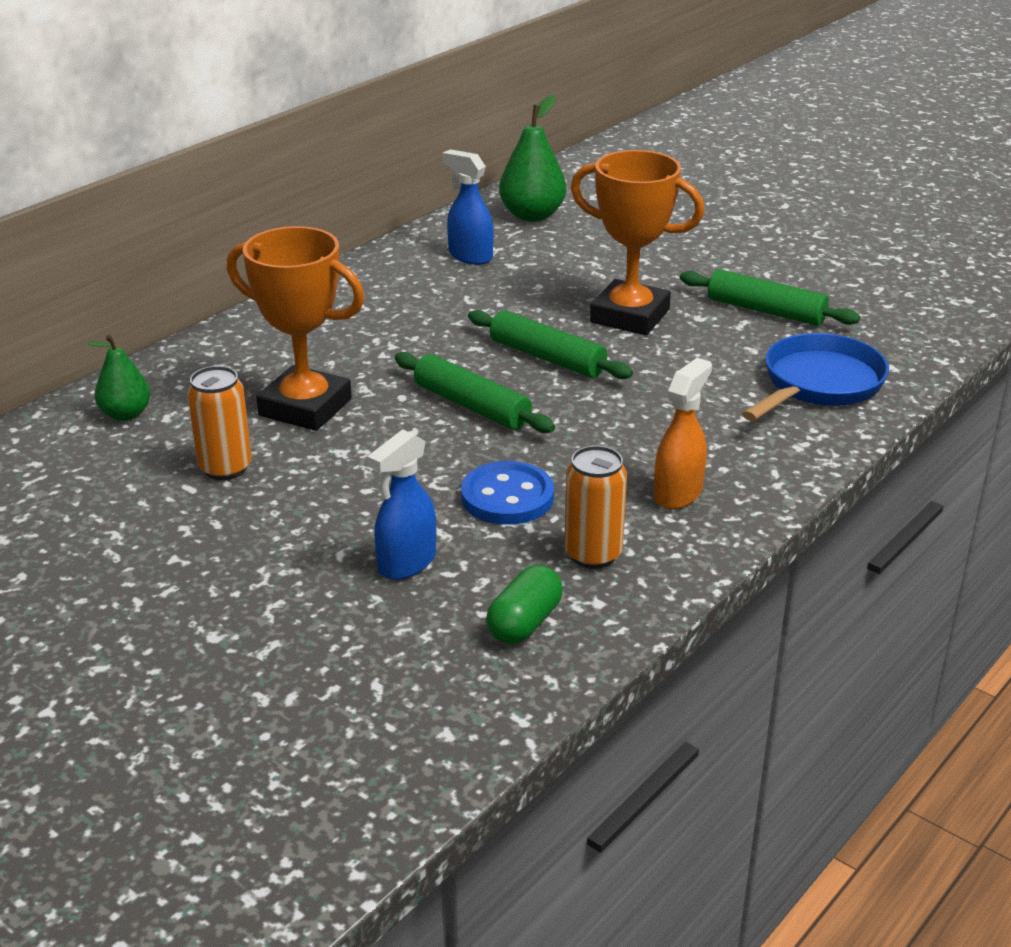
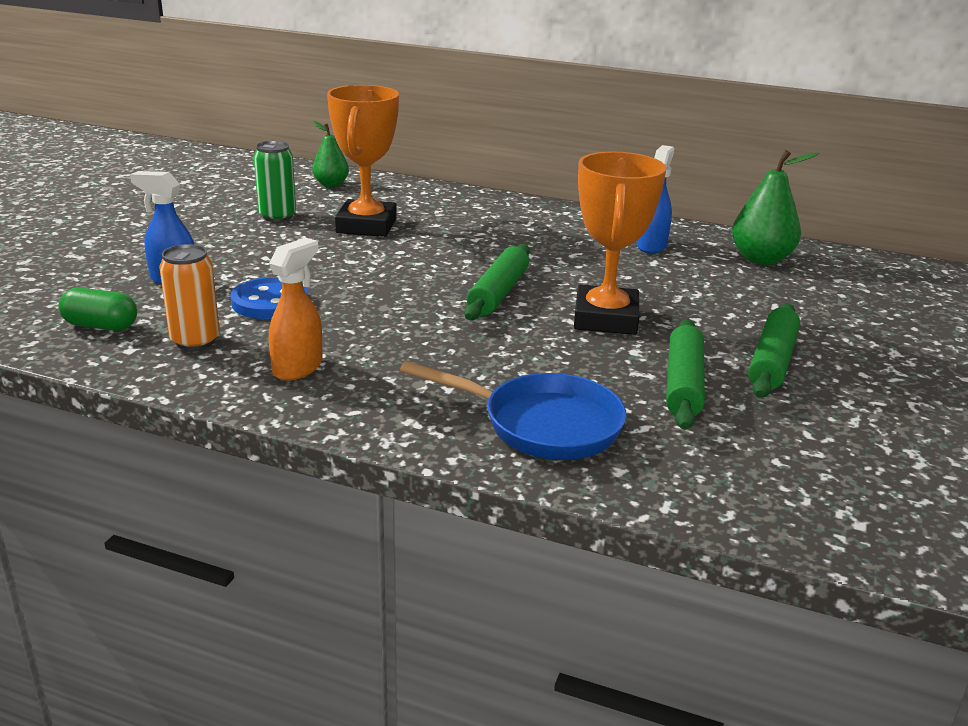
camera: 70 degrees right, 5 degrees down
(225, 468) = (277, 216): orange can -> green can
(471, 406) = (400, 275): green rolling pin -> green rolling pin (772, 361)
(678, 493) = (298, 367): orange spray bottle -> orange spray bottle turned 75 degrees counterclockwise

